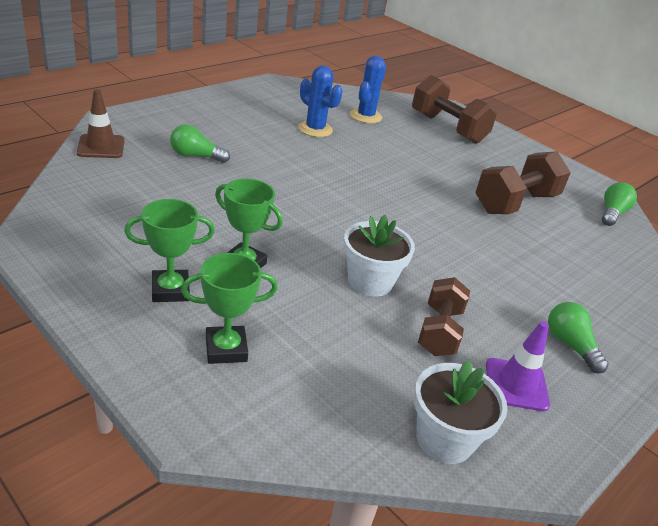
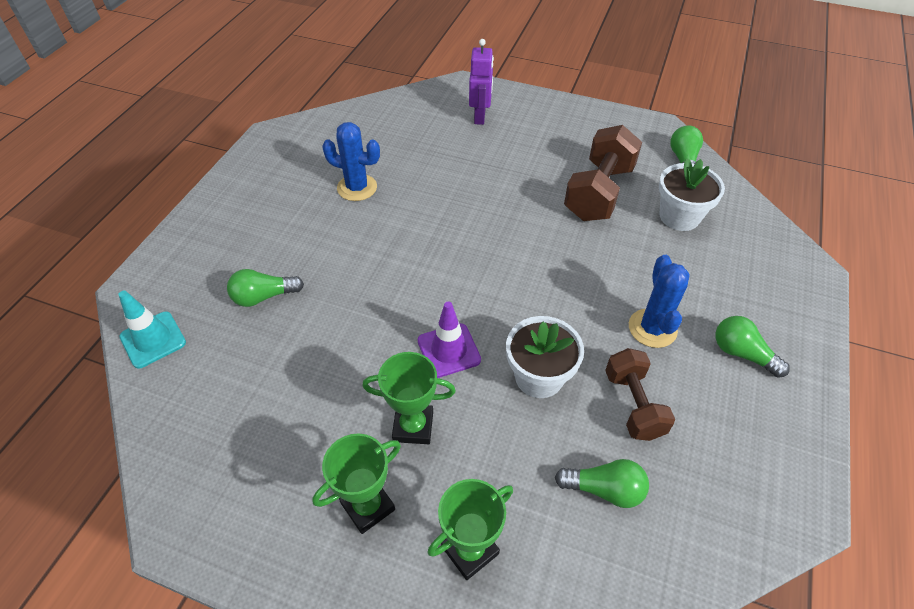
camera: 20 degrees left, 15 degrees up
(101, 147) = (153, 340): brown traffic cone -> turquoise traffic cone
(365, 116) = (393, 140): blue cactus -> blue cactus (652, 328)
(369, 368) = (604, 489): none -> green light bulb
(444, 439) = (712, 534): white flower pot -> white flower pot (679, 216)
(447, 128) = (480, 117): brown dumbbell -> purple robot
(516, 385) = (728, 430): purple traffic cone -> purple traffic cone (449, 350)

